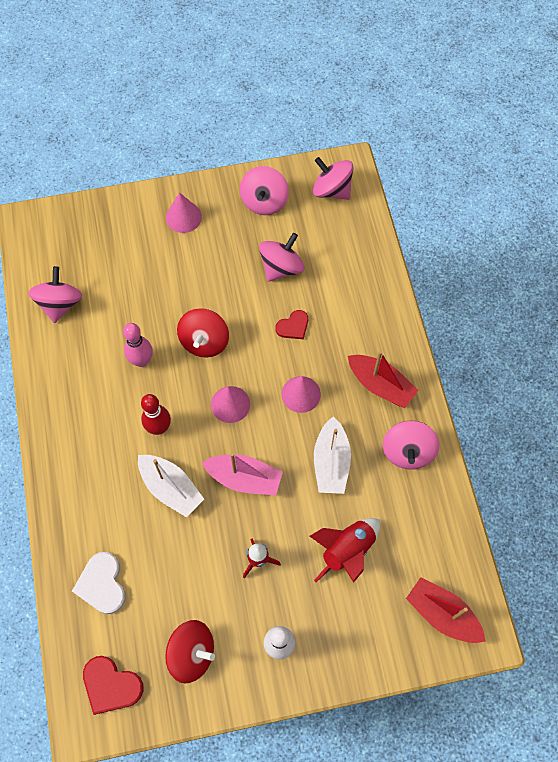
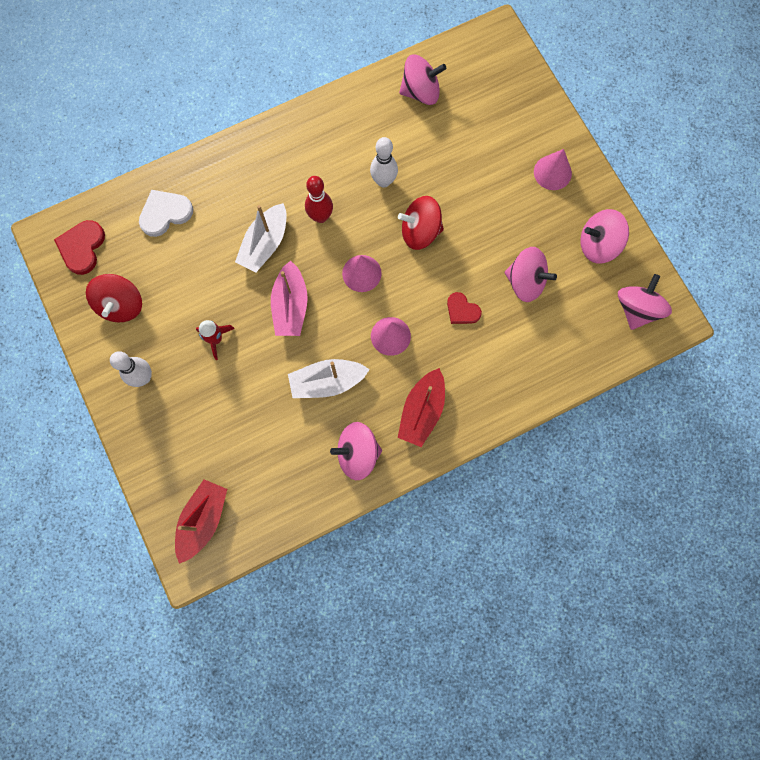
camera: 75 degrees right, 10 degrees up
(141, 361) = (383, 181): pink bowling pin -> white bowling pin
(347, 551) = (243, 417): red rocket -> none

